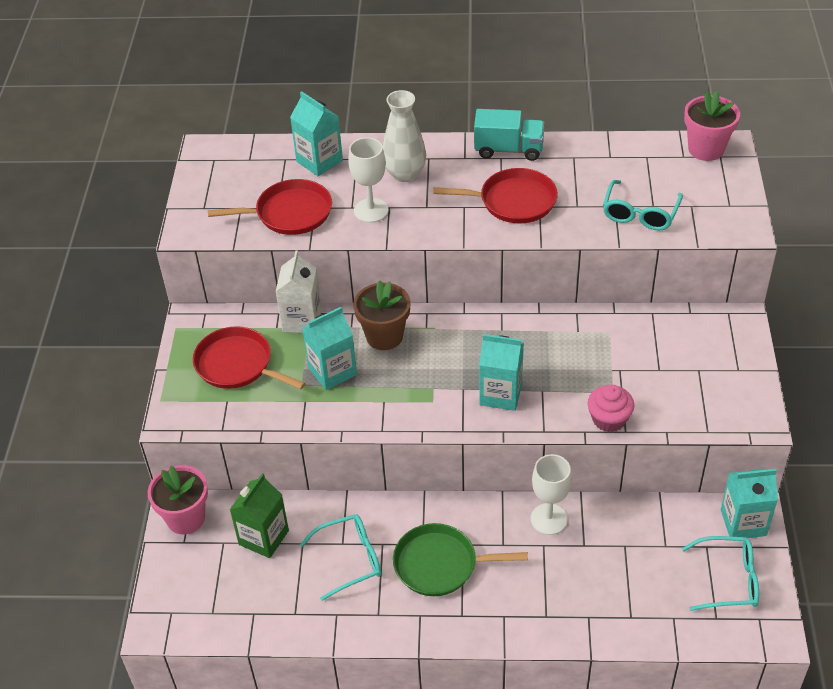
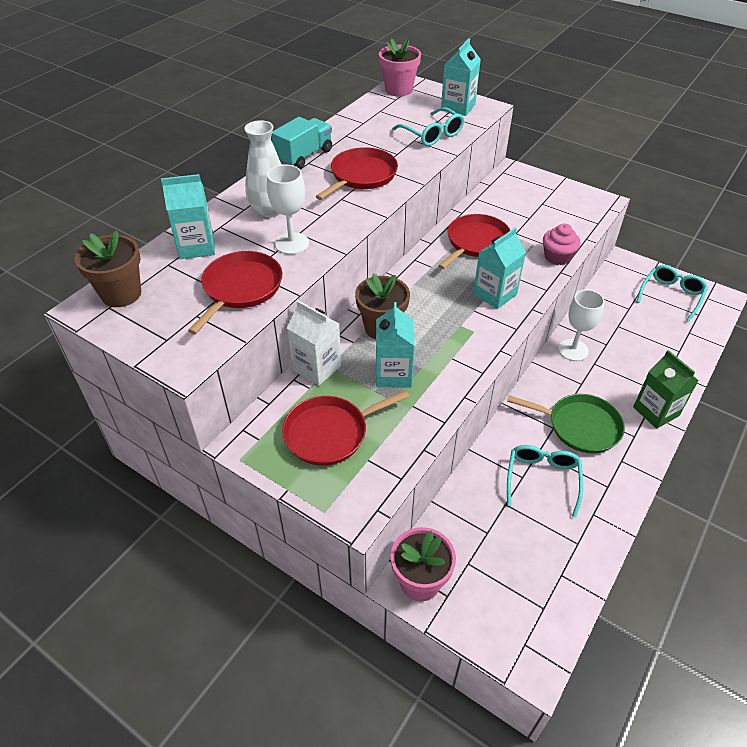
camera: 60 degrees left, 0 degrees up
(232, 157) = (121, 294): none -> brown flower pot
(264, 537) = (482, 529): green carton -> green carton (656, 411)
(440, 564) = (579, 426): green pan -> green pan turned 105 degrees counterclockwise
(572, 345) = (475, 242): none -> red pan
(743, 522) = (630, 269): turquoise carton -> turquoise carton (458, 107)

